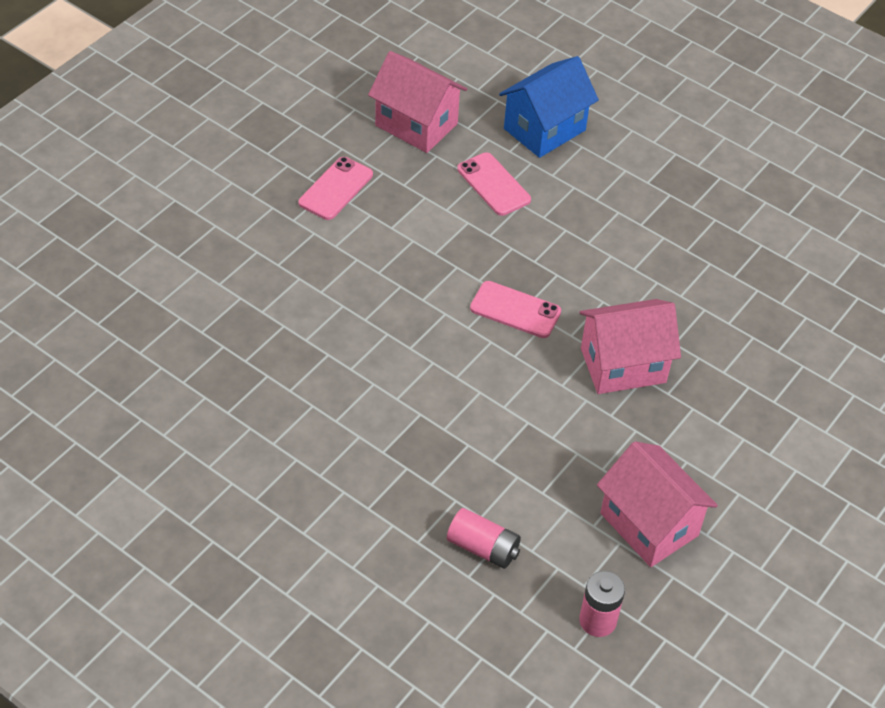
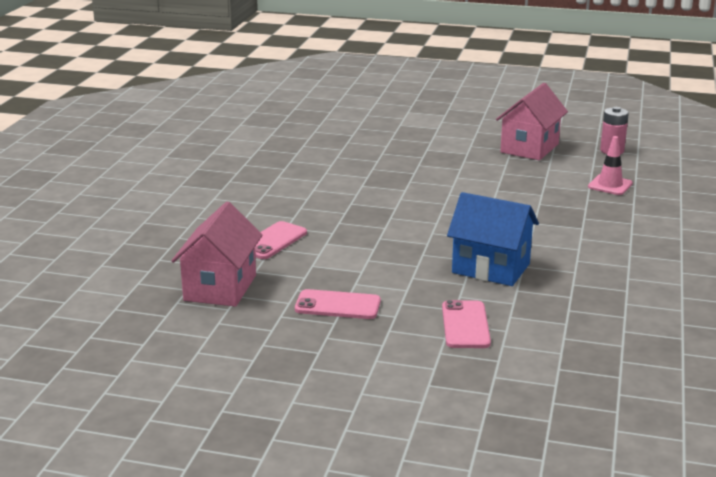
camera: 110 degrees left, 25 degrees down
(483, 548) = (610, 185): pink battery -> pink traffic cone
(515, 310) = (402, 210): pink phone -> pink phone (465, 325)
(544, 129) = (186, 234): blue house -> blue house (491, 268)
(623, 365) = (414, 171): pink house -> none

